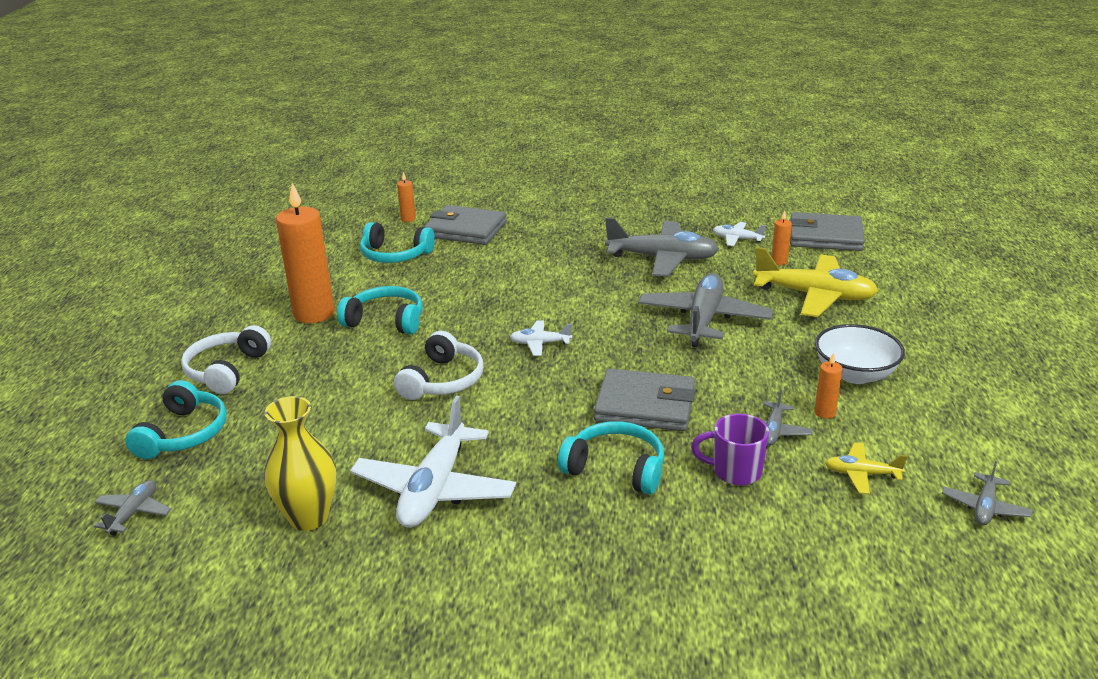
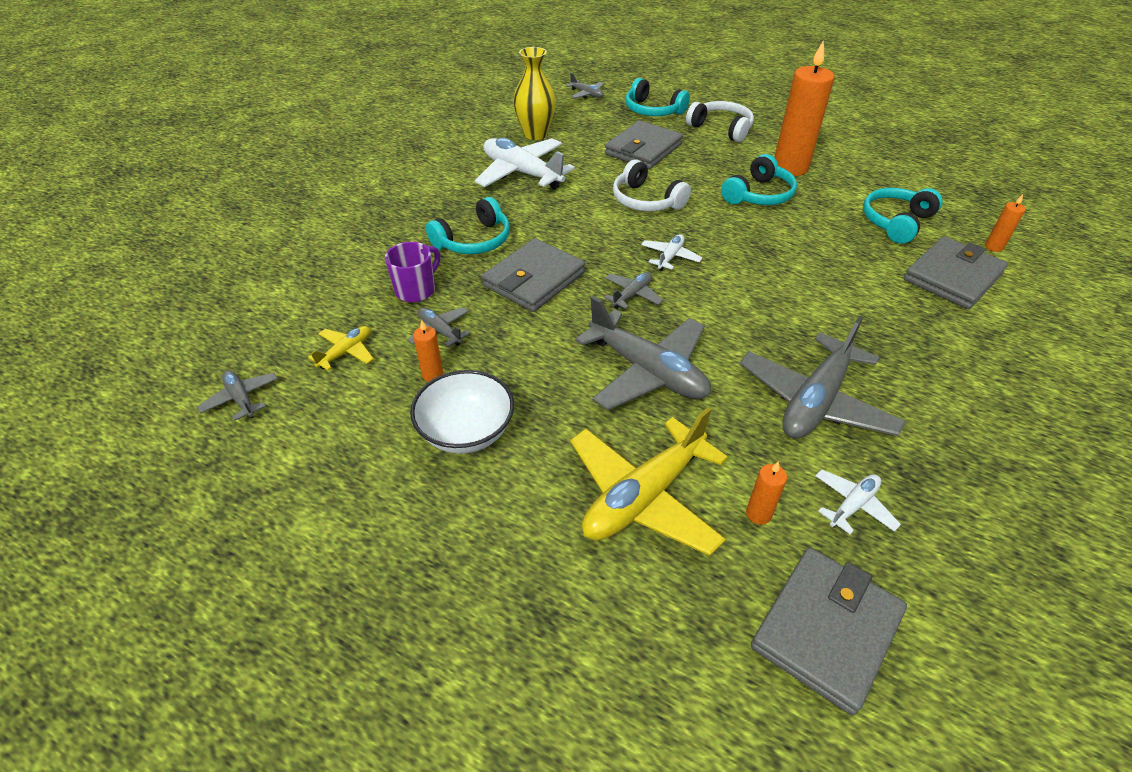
camera: 115 degrees right, 15 degrees up
(313, 412) = (643, 149): none -> grey wallet
(616, 348) = (632, 295): none -> grey plane

